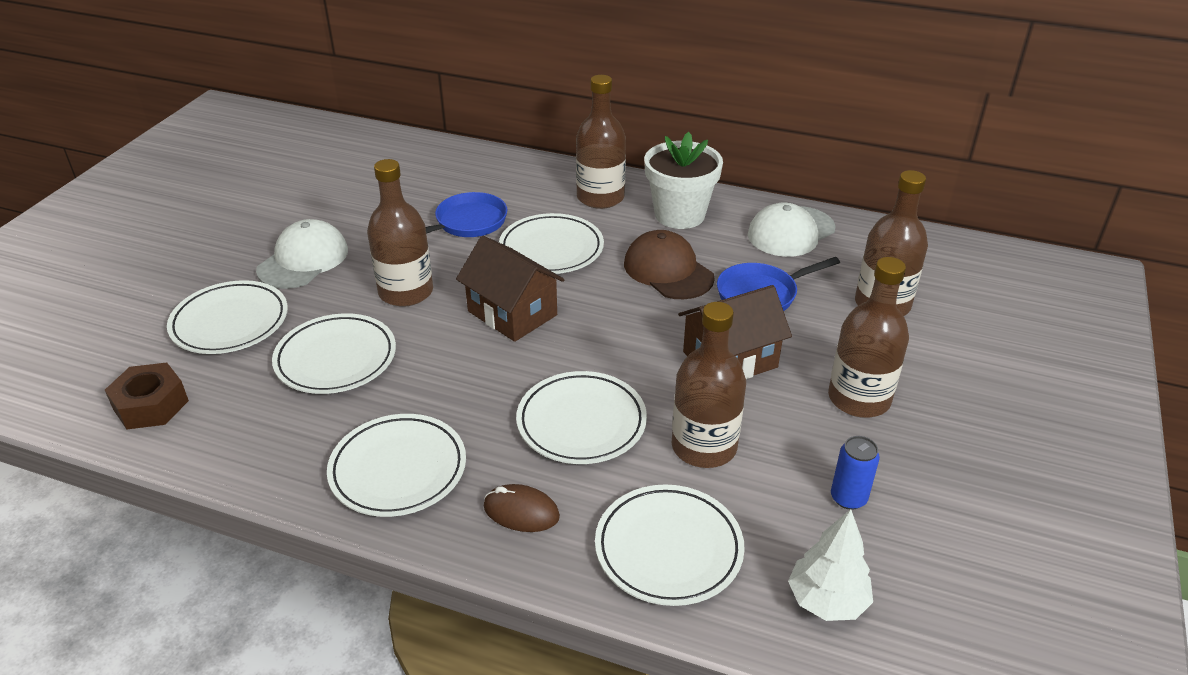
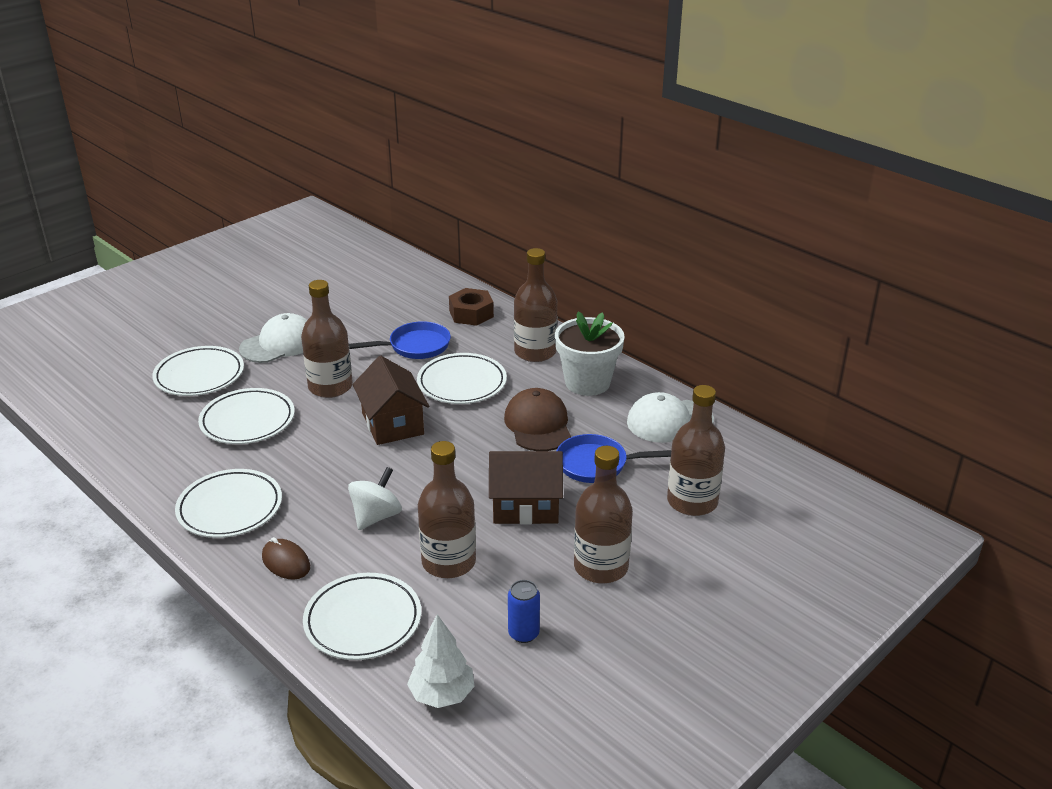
camera: 25 degrees right, 5 degrees down
(151, 405) = (113, 417): brown nut -> brown nut (471, 314)
(581, 422) = (376, 516): white plate -> white spinning top

